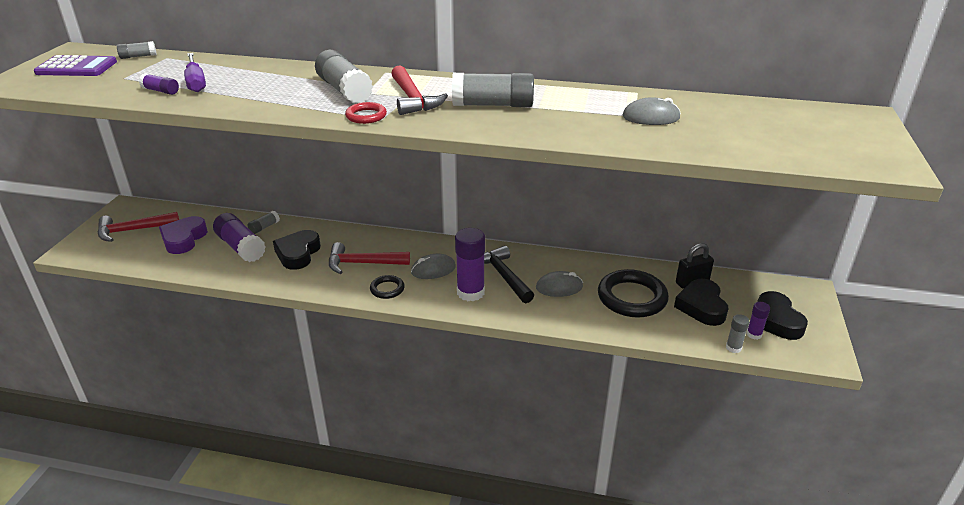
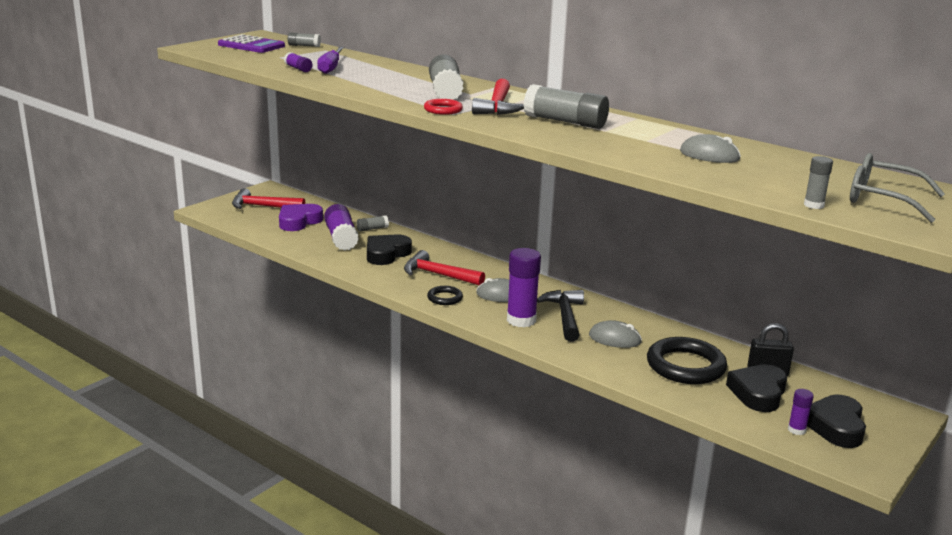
camera: 25 degrees right, 10 degrees down
(733, 348) = (761, 433): grey glue stick -> grey glue stick (813, 205)
(826, 135) = (884, 199): none -> grey glasses

